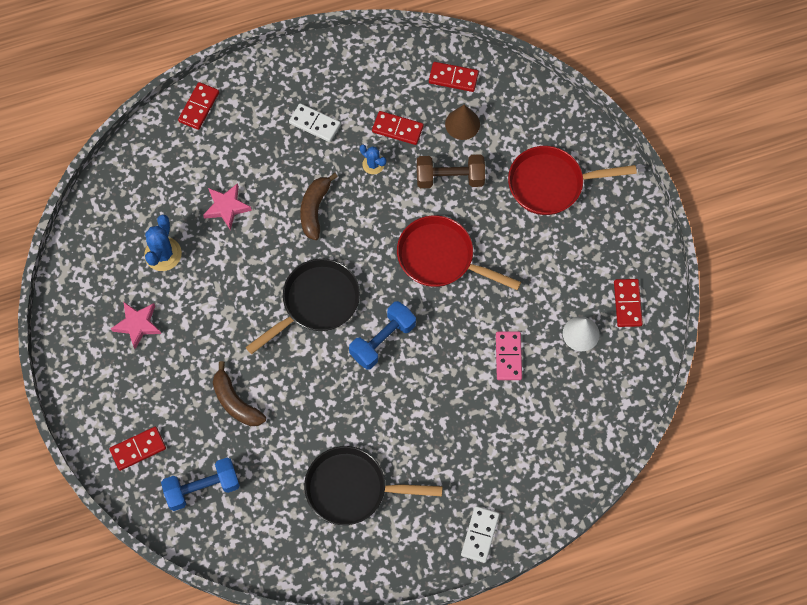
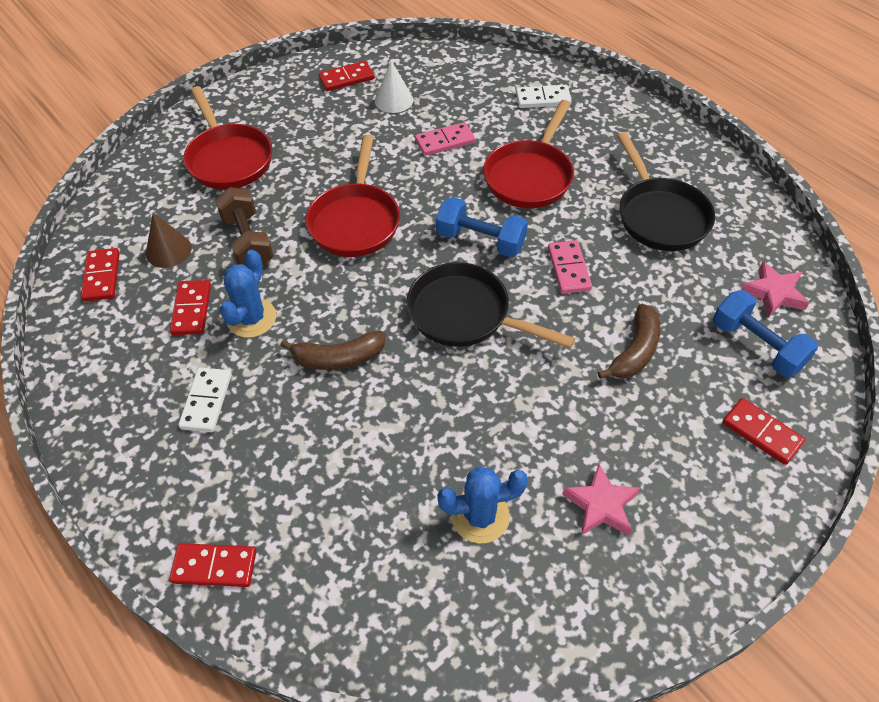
camera: 110 degrees left, 15 degrees down
(226, 207) = (373, 461): pink star -> pink star (773, 293)
(327, 392) = (569, 269): none -> pink domino
(373, 164) = (251, 318): blue cactus -> blue cactus, size x1.65
(438, 407) = (530, 176): none -> red pan
(480, 535) = (636, 115): white domino -> white domino (543, 99)

